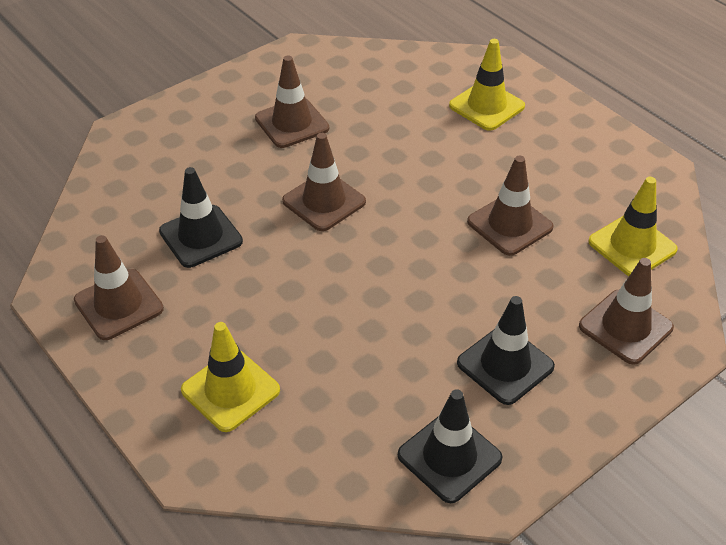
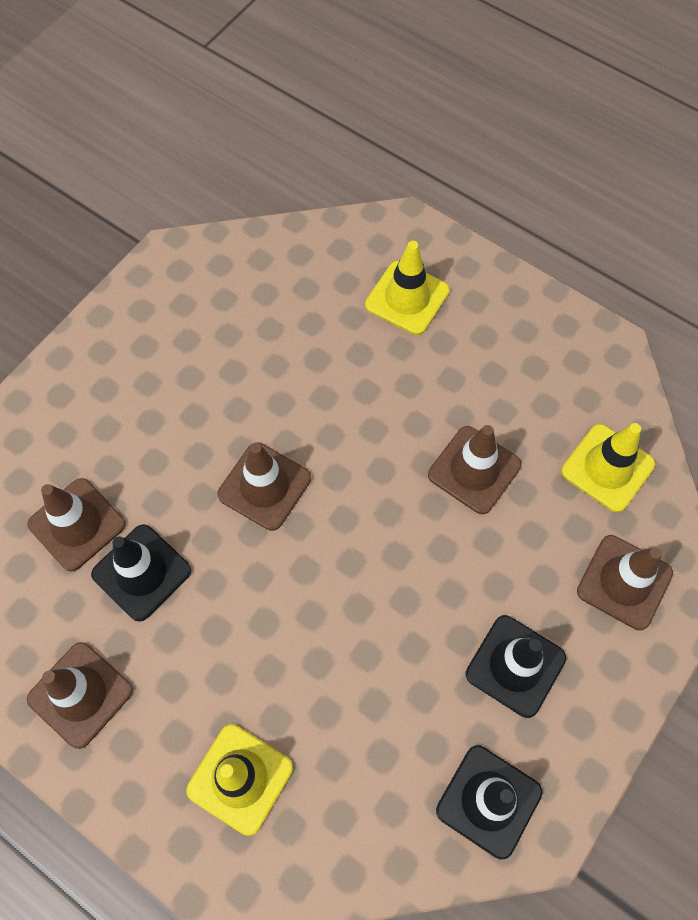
camera: 15 degrees left, 20 degrees up
(292, 123) = (194, 376): brown traffic cone -> brown traffic cone (77, 524)

